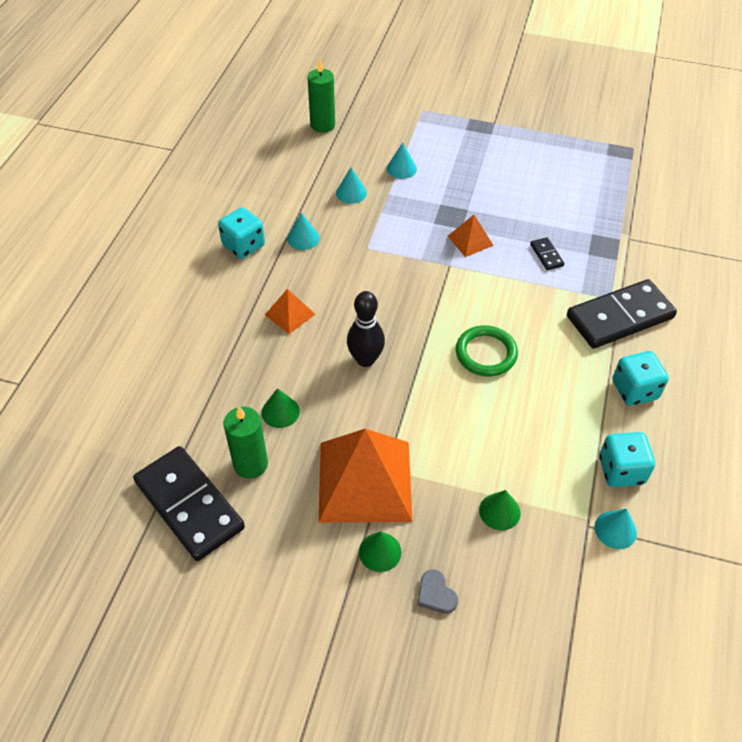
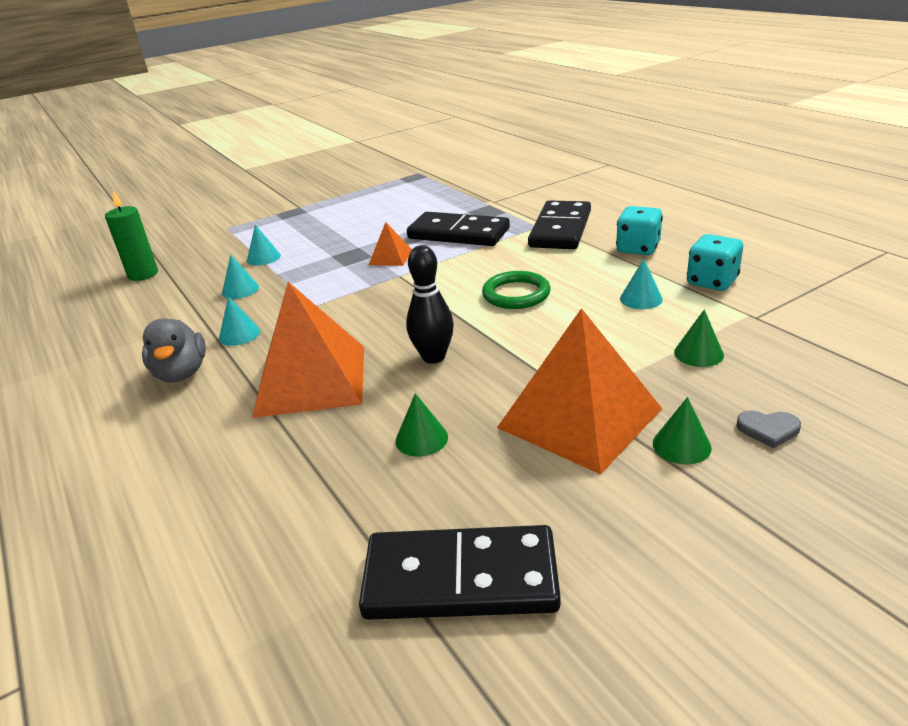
camera: 45 degrees left, 20 degrees down
(243, 246) = (181, 373): turquoise dice -> grey duck
(250, 464) = (462, 493): green candle -> none
(290, 314) = (311, 380): orange pyramid -> orange pyramid, size x2.19
(546, 255) = (458, 234): black domino -> black domino, size x2.39
(615, 529) = (772, 306): turquoise cone -> turquoise cone (641, 299)

